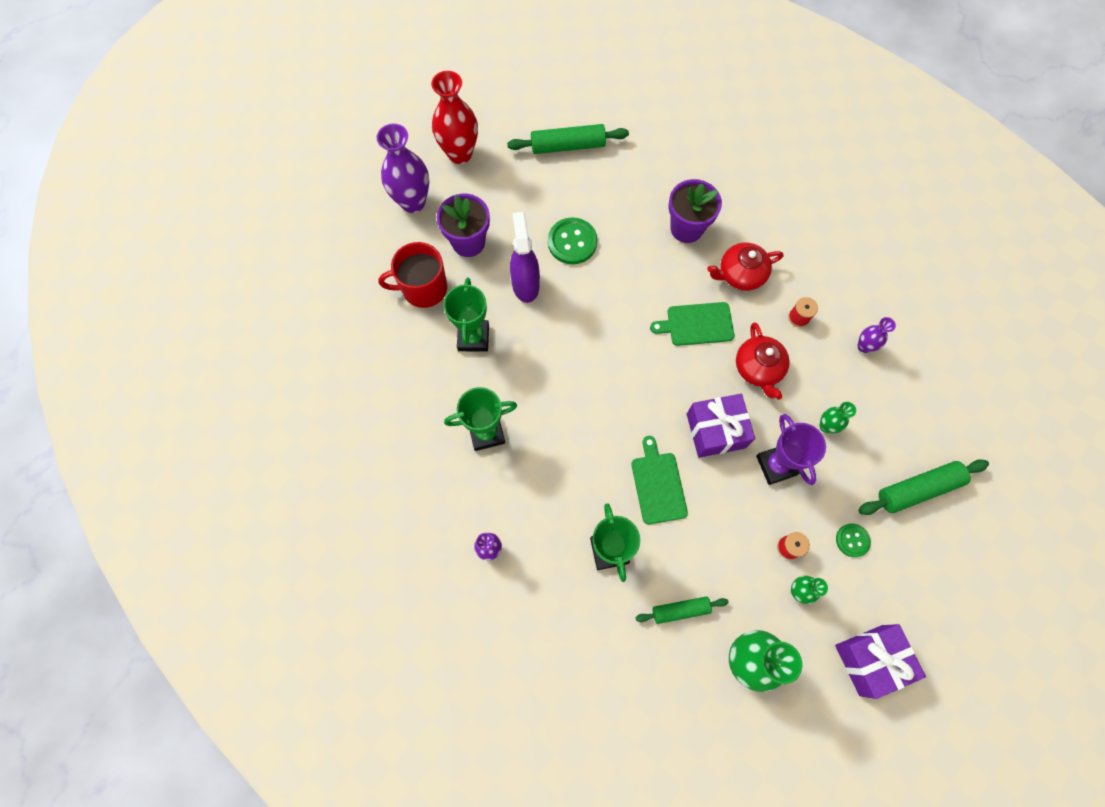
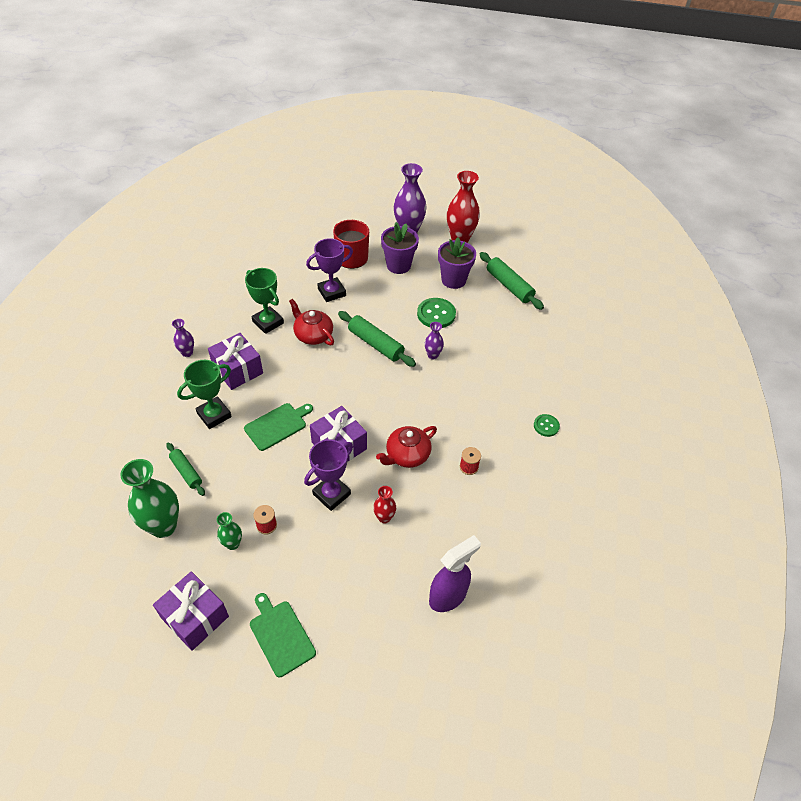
camera: 60 degrees right, 20 degrees down
(473, 337) = (332, 292): green trophy -> purple trophy
(525, 284) = (387, 303): purple spray bottle -> purple spray bottle (448, 596)
(550, 498) = (237, 370): none -> purple gift
(686, 228) = (494, 371): purple flower pot -> purple flower pot (453, 280)
(697, 324) = (419, 404): green cutting board -> green cutting board (281, 635)
(740, 274) = (480, 417): red teapot -> red teapot (313, 335)
(826, 426) = (384, 517): green vase -> red vase
(852, 540) = (293, 569): green button -> green button (546, 426)
(864, 346) = (473, 522): purple vase -> purple vase (432, 355)
(917, 489) = (365, 606): green rolling pin -> green rolling pin (375, 344)

